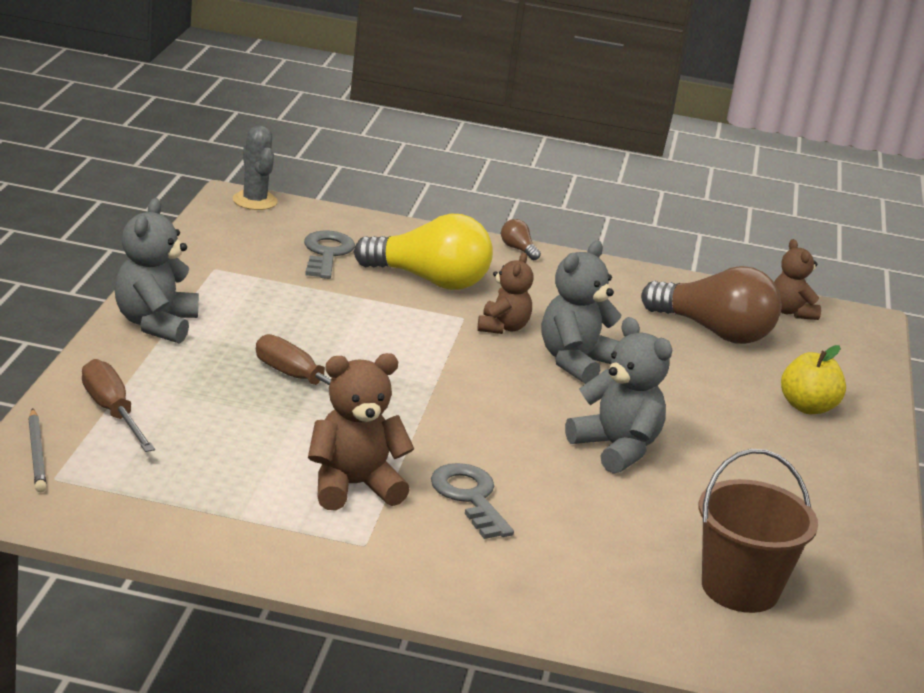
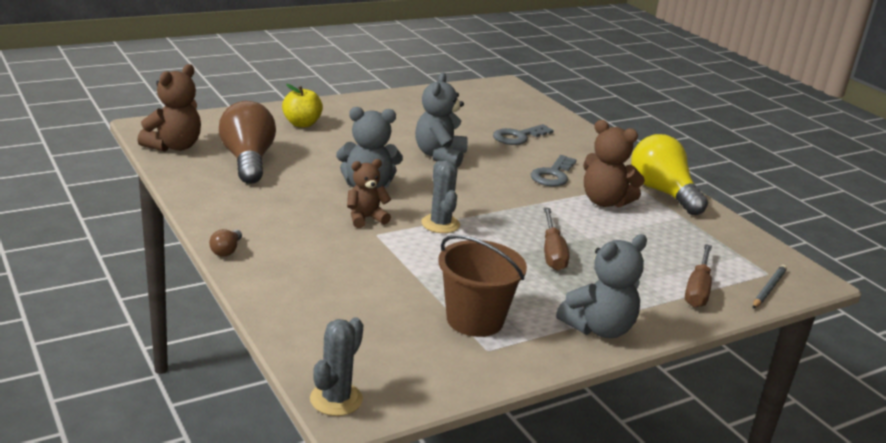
camera: 130 degrees left, 0 degrees up
(326, 253) = (375, 318): grey key -> grey key (518, 137)
(429, 280) = (344, 263): yellow light bulb -> yellow light bulb (662, 192)
(440, 356) = (440, 224): none -> grey cactus
(740, 588) = (496, 112): brown bucket -> brown bucket (475, 320)
(791, 312) = (174, 146): brown teddy bear -> brown teddy bear, size x1.52

